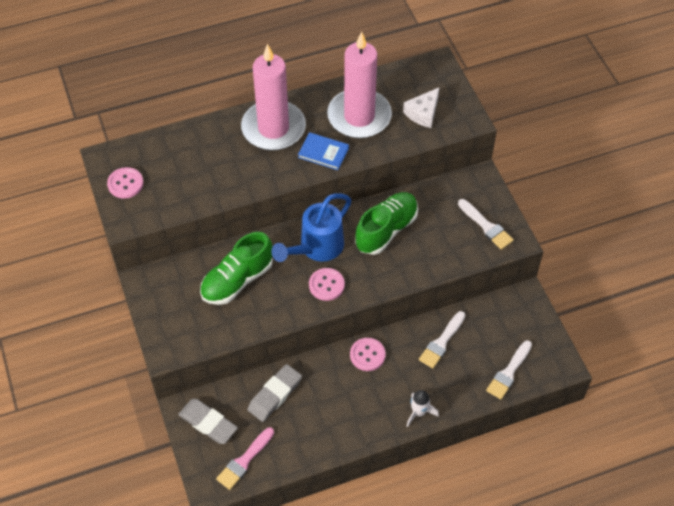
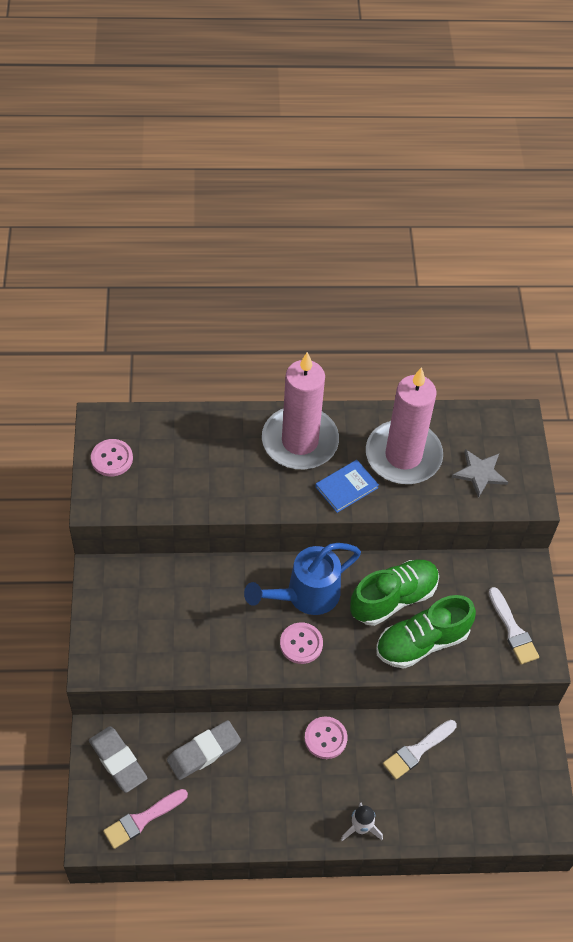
camera: 15 degrees right, 0 degrees up
(237, 280) = (202, 606): green shoe -> green shoe (422, 642)
(323, 152) = (346, 487): blue book -> blue book turned 75 degrees counterclockwise
(423, 113) = (480, 473): white cheese -> grey star
(509, 372) = (484, 814): white brush -> none

